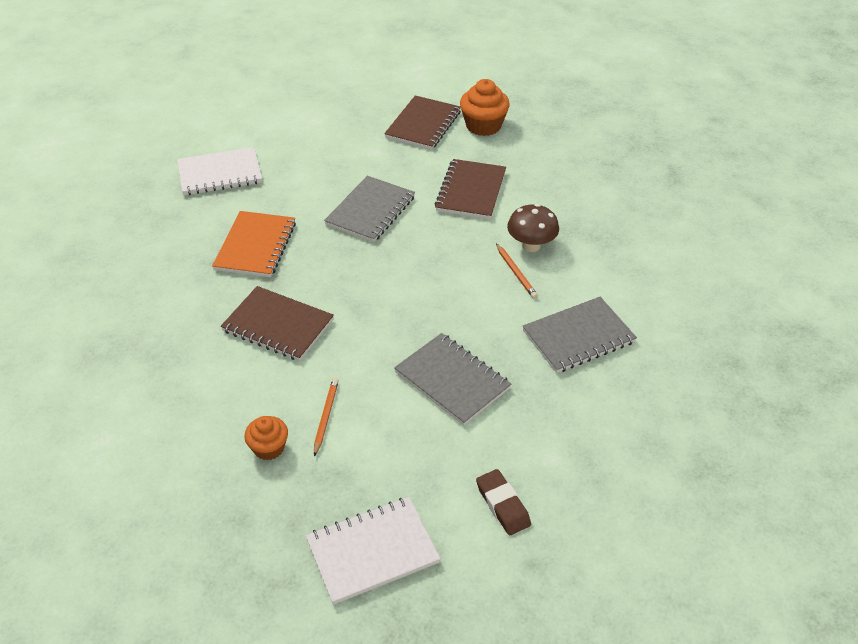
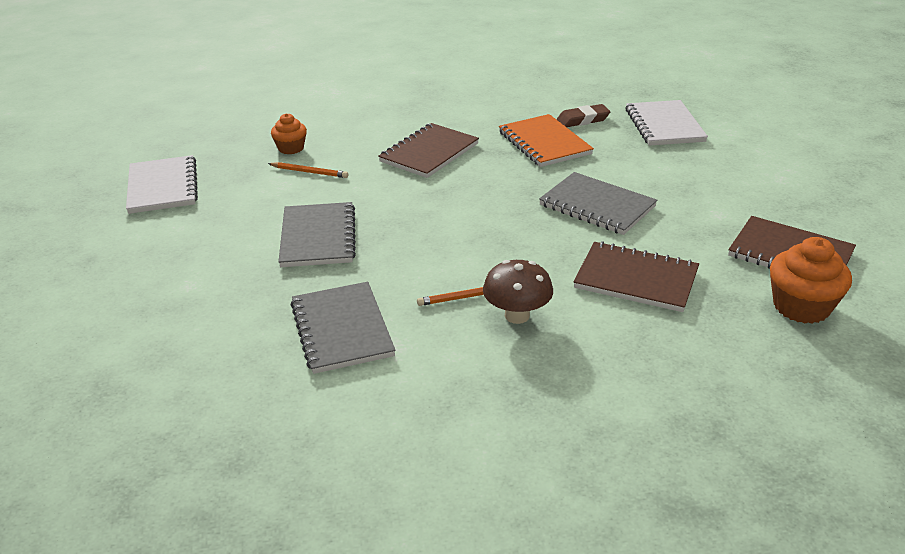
camera: 100 degrees right, 10 degrees down
(255, 246) = (544, 143): orange notebook -> orange notebook turned 45 degrees clockwise
(452, 380) = (318, 237): grey notebook -> grey notebook turned 60 degrees counterclockwise
(502, 505) = (158, 250): brown eraser -> brown eraser (583, 120)

